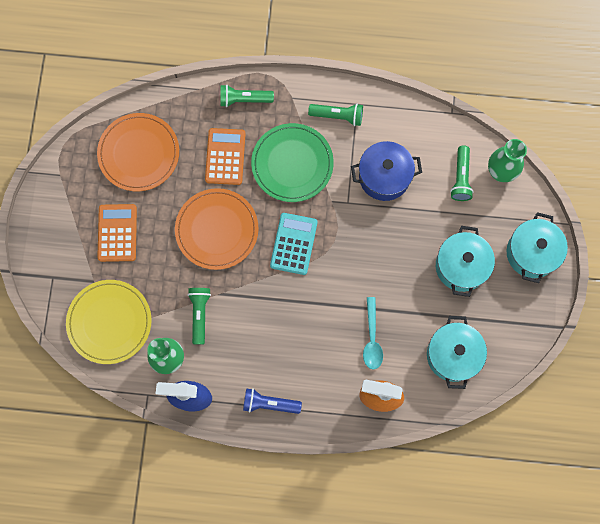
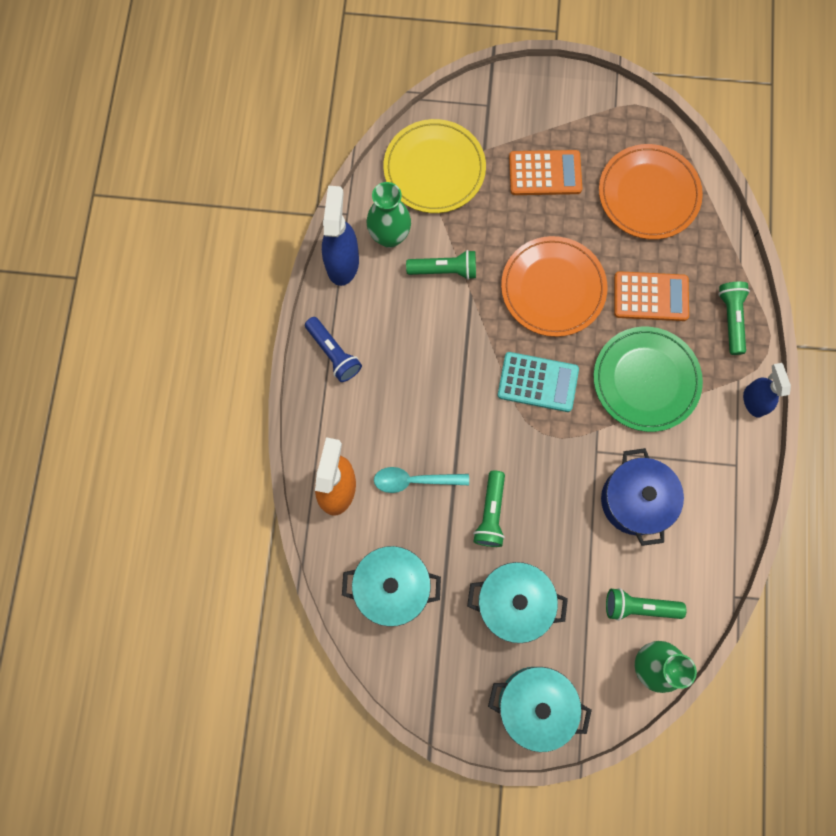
camera: 90 degrees right, 0 degrees up
(269, 403) = (333, 353): blue flashlight -> blue flashlight turned 135 degrees clockwise
(308, 88) = (754, 401): none -> blue spray bottle
(338, 116) = (717, 439): green flashlight -> green flashlight (490, 513)

